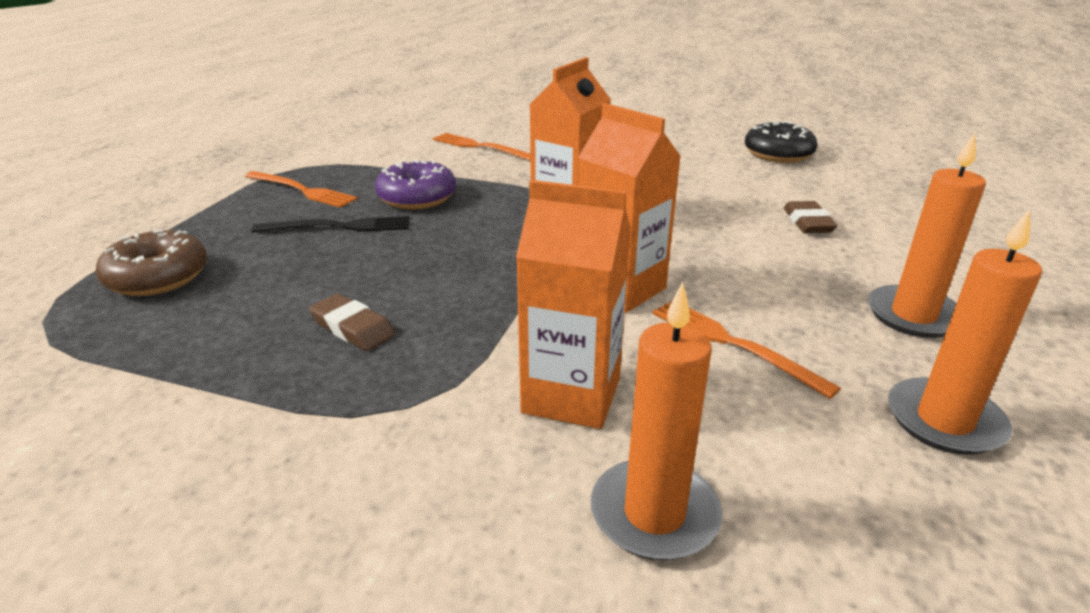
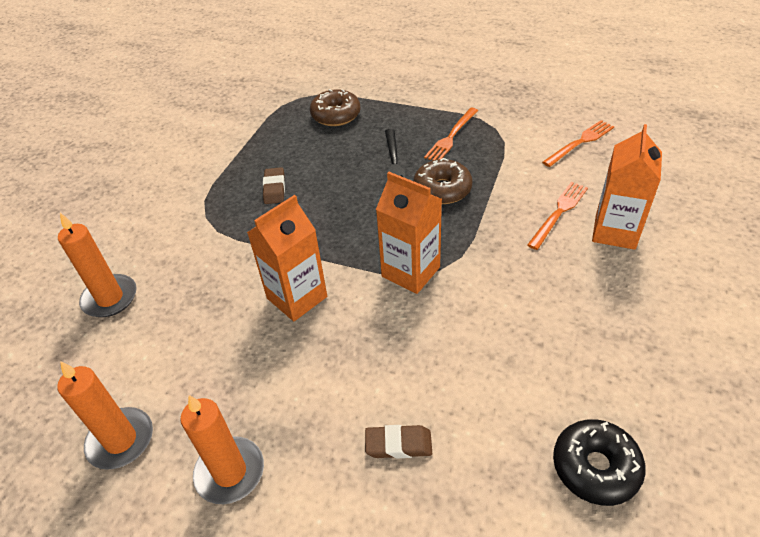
camera: 95 degrees right, 15 degrees up
(352, 328) = (274, 188): brown eraser -> brown eraser turned 45 degrees counterclockwise
(417, 197) = (442, 189): purple donut -> brown donut
(571, 395) = (195, 272): orange carton -> orange carton (615, 232)
(733, 344) = (222, 348): orange fork -> orange fork (580, 142)

